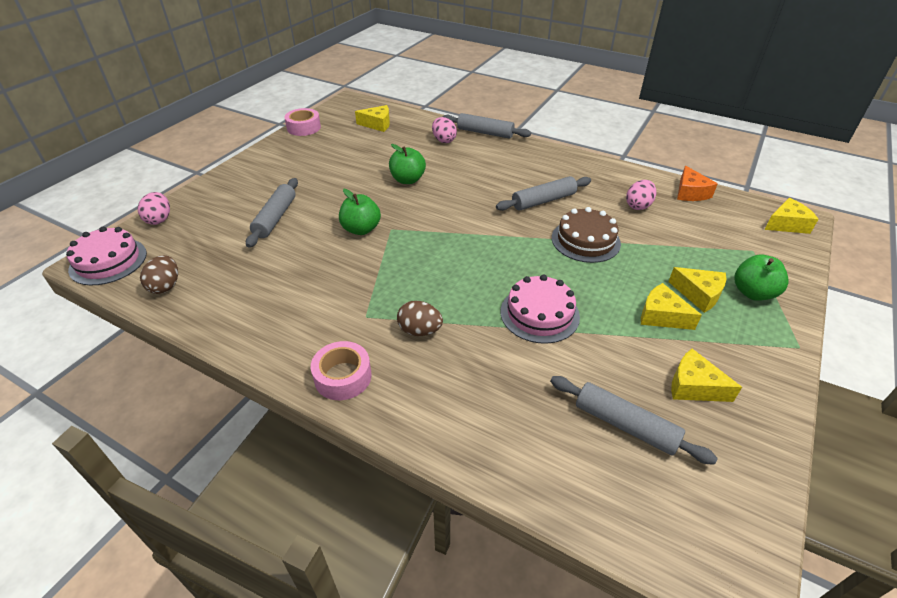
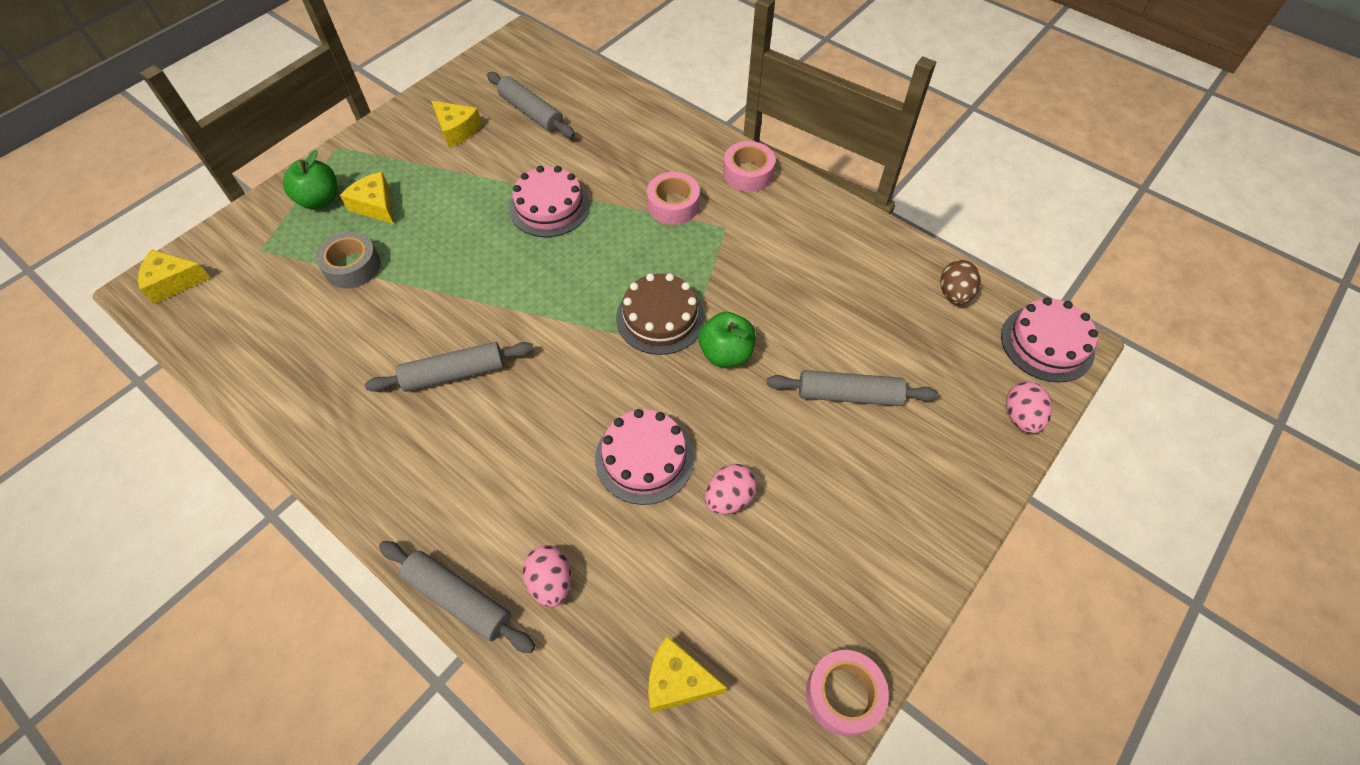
camera: 170 degrees left, 15 degrees up
(275, 218) = (848, 395): grey rolling pin -> grey rolling pin turned 75 degrees clockwise
(407, 180) = (644, 458): green apple -> pink cake
(420, 330) = (673, 205): brown egg -> pink tape
(585, 240) = (443, 292): brown cake -> brown cake (660, 317)
(638, 206) = (329, 343): pink egg -> pink egg (729, 498)
(661, 316) = (432, 189): yellow cheese -> none
(669, 248) = (352, 266): none -> grey tape
(690, 193) = (233, 359): orange cheese -> none

